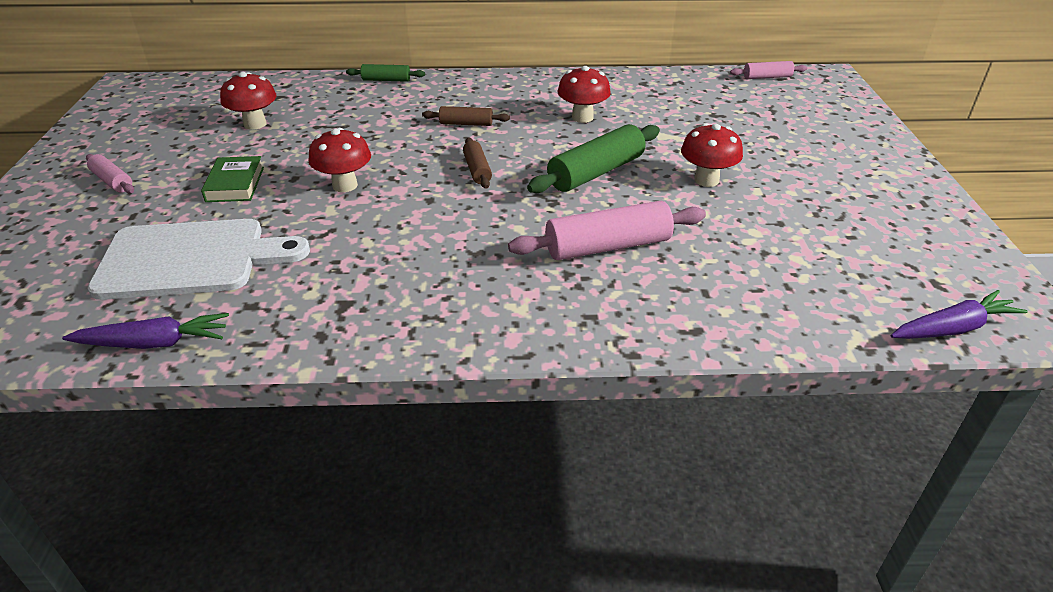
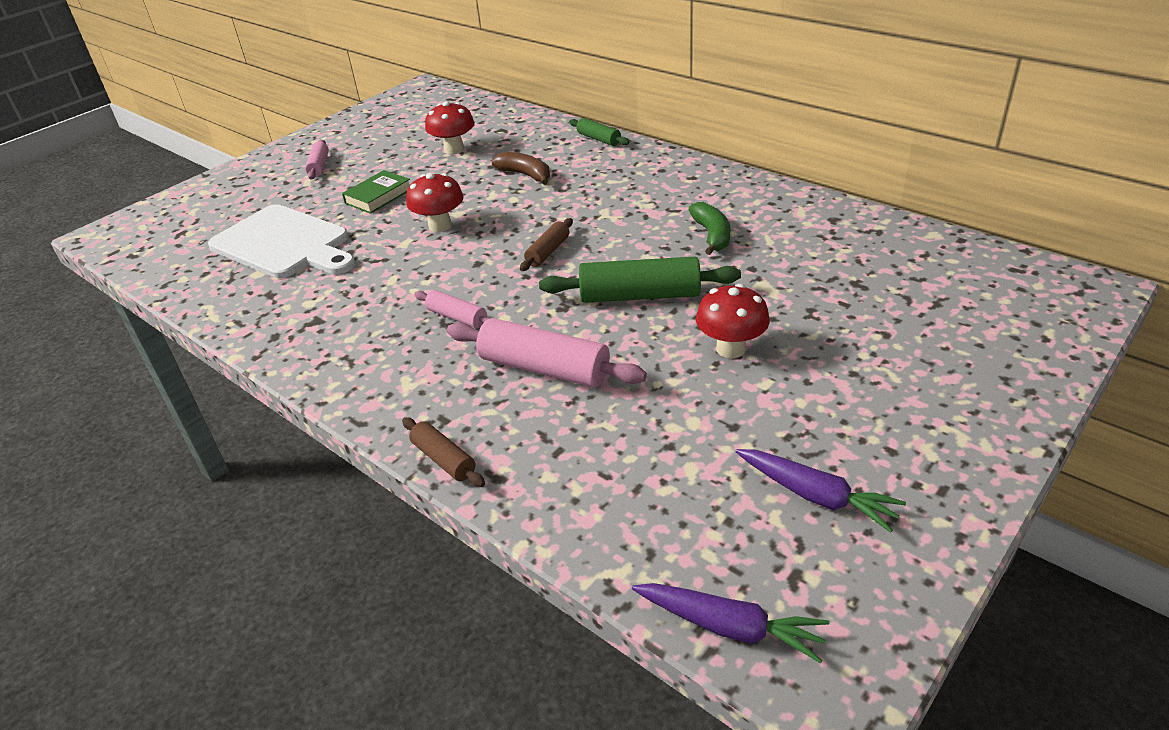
camera: 45 degrees right, 0 degrees up
(154, 343) = (197, 294): purple carrot -> purple carrot (816, 496)
(363, 123) = (525, 175): none -> brown banana
(466, 124) = (602, 204): brown rolling pin -> brown rolling pin (444, 459)
(582, 117) = (712, 235): red mushroom -> green banana
(767, 77) = (998, 261): pink rolling pin -> pink rolling pin (457, 317)

